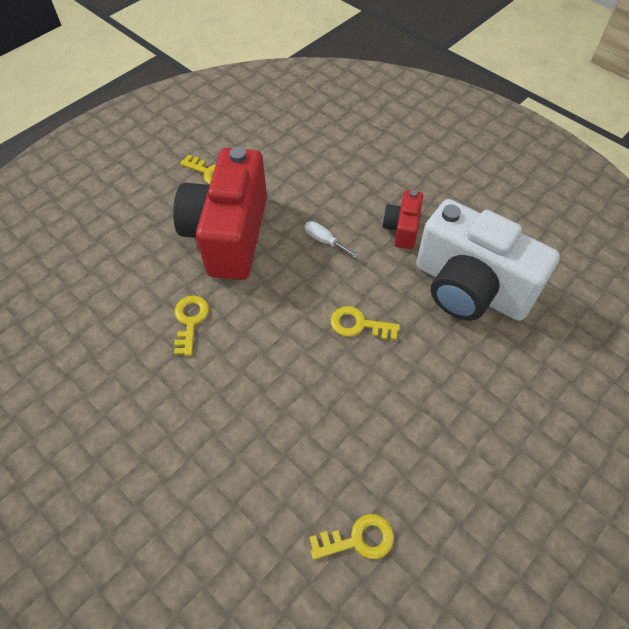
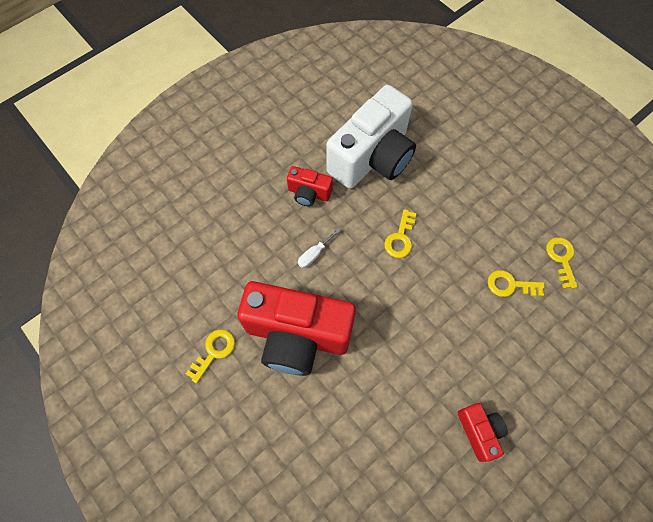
camera: 85 degrees left, 10 degrees up
(114, 418) = (479, 431): none -> red camera
(190, 321) = (389, 370): yellow key -> yellow key (510, 285)

